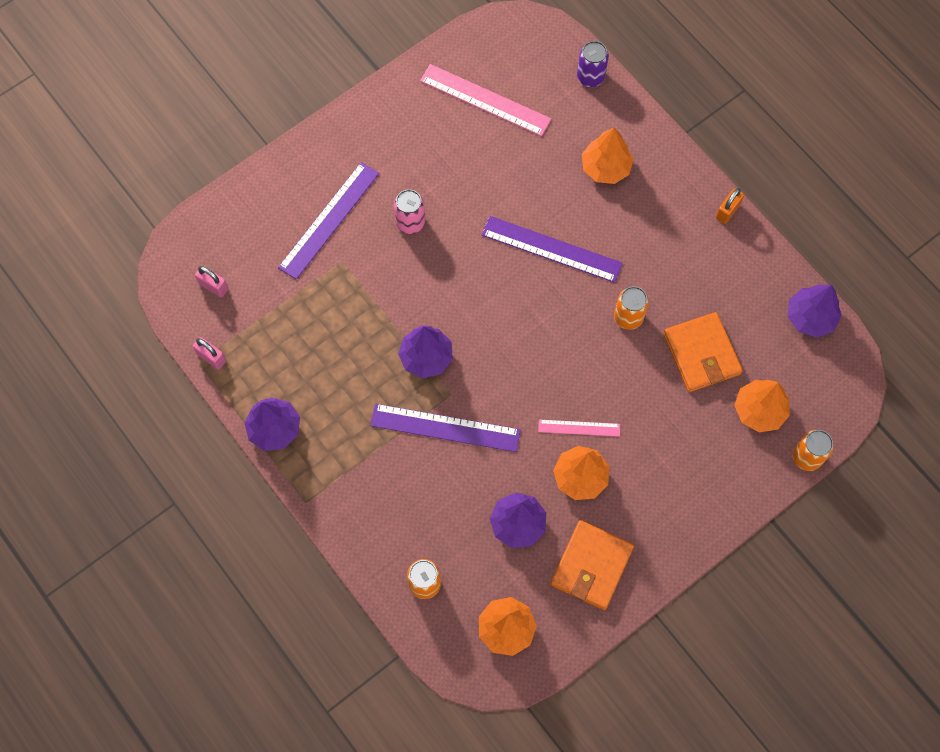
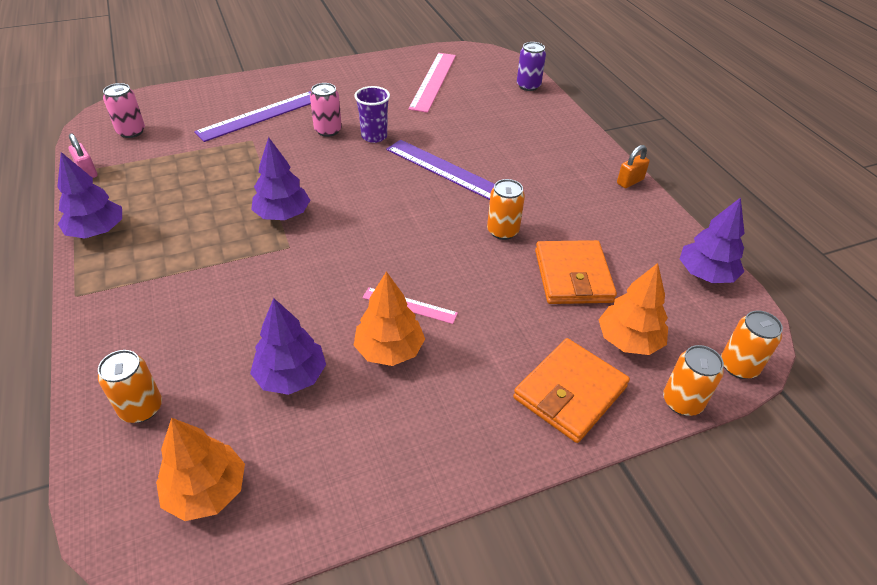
camera: 15 degrees right, 25 degrees down
(214, 286) = (131, 131): pink padlock -> pink can
(445, 428) = (265, 271): purple ruler -> none
(461, 217) = (374, 136): none -> purple cup
(485, 100) = (433, 81): pink ruler -> pink ruler turned 60 degrees clockwise
(591, 566) = (358, 447): orange wallet -> orange wallet (570, 392)
(605, 167) = (520, 134): orange tree -> none
(844, 410) = (738, 366): none -> orange can

